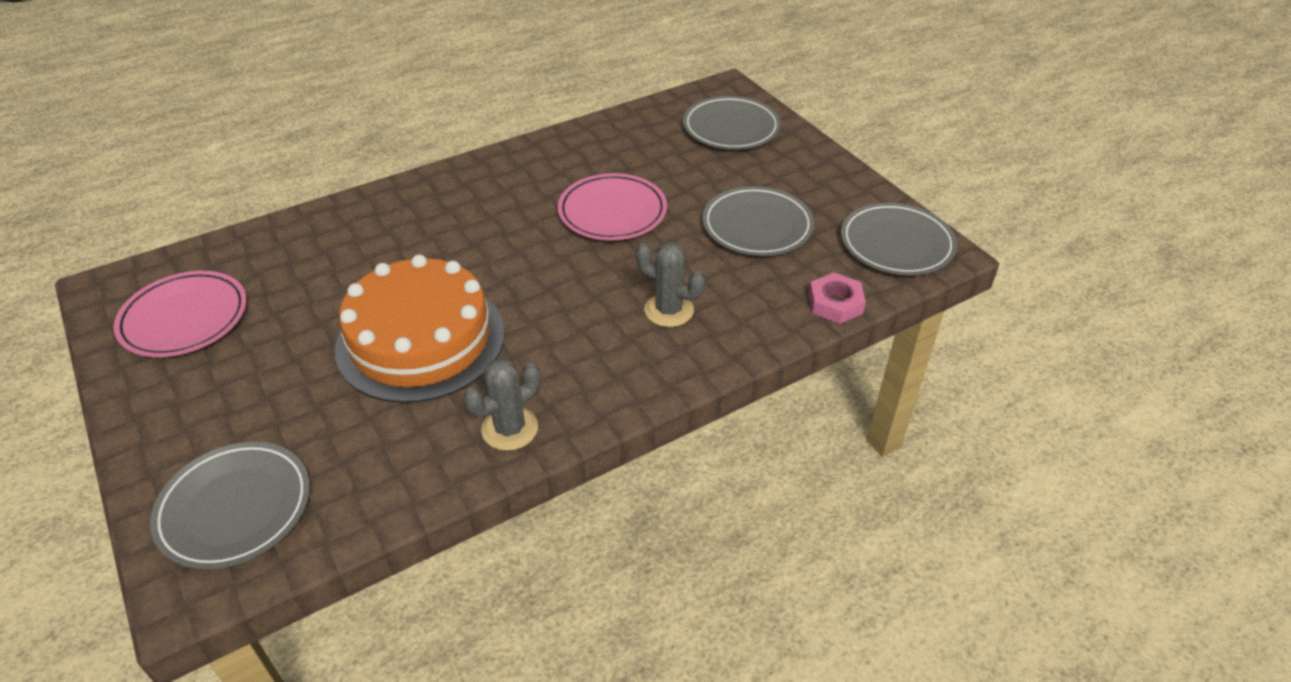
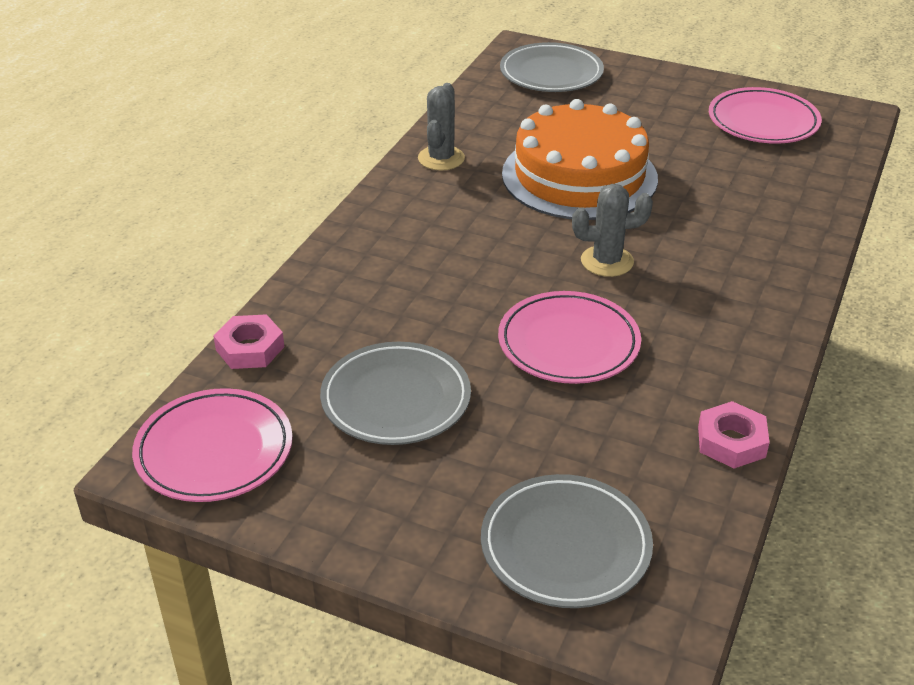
camera: 145 degrees right, 5 degrees down
(592, 131) = (731, 441): none -> pink nut
(669, 310) = (407, 275): grey cactus -> grey cactus (607, 261)
(896, 244) = (214, 451): grey plate -> pink plate

